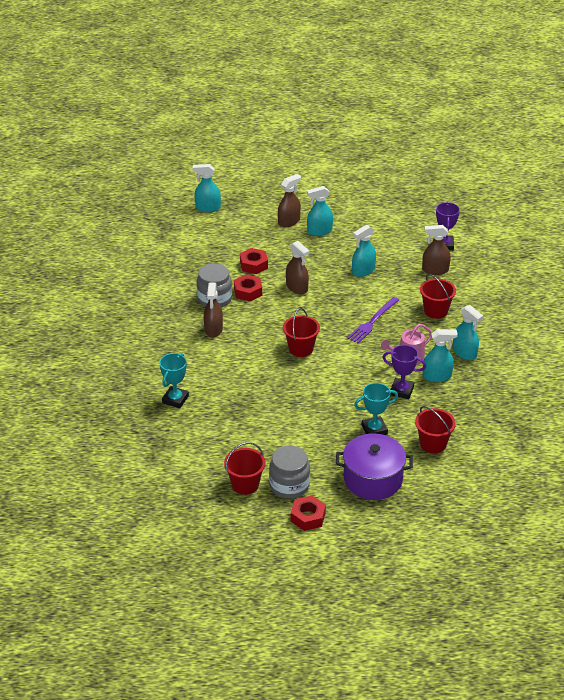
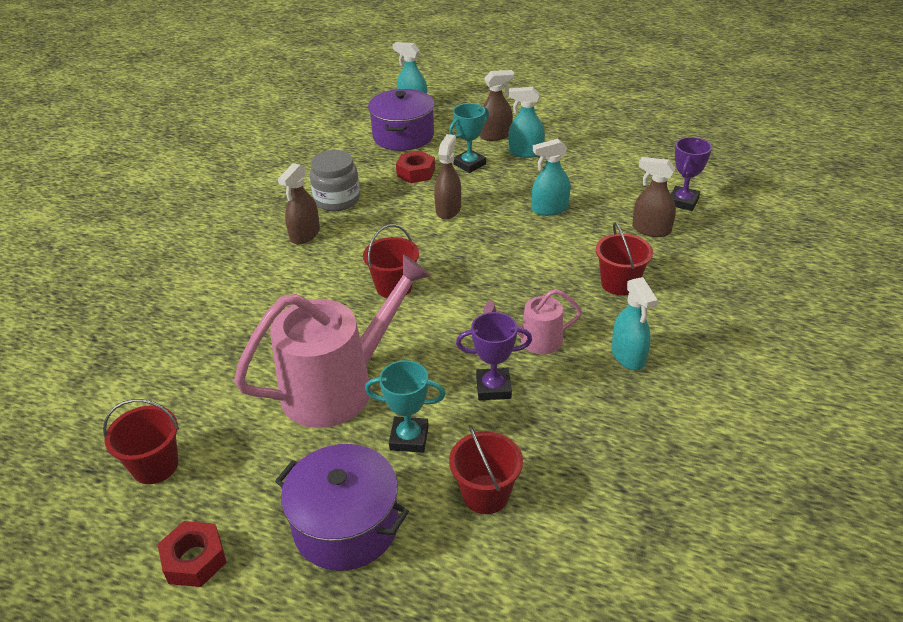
camera: 25 degrees right, 0 degrees up
(175, 399) = (180, 310): turquoise trophy -> turquoise trophy (469, 164)
(222, 237) = (403, 136): none -> purple pot
(248, 292) = (384, 201): red nut -> none
(289, 485) = (214, 490): grey jar -> none
(297, 287) = (448, 209): brown spray bottle -> brown spray bottle turned 150 degrees counterclockwise
(313, 415) = (338, 387): none -> pink watering can
(372, 321) = (518, 276): purple fork -> none
(401, 391) = (493, 388): purple trophy -> purple trophy turned 45 degrees counterclockwise
(437, 376) = (563, 380): turquoise spray bottle -> none

